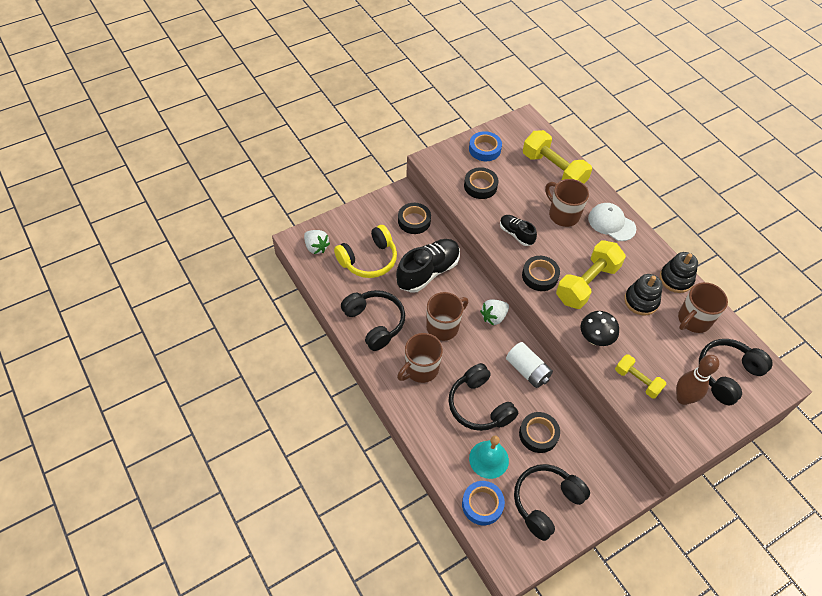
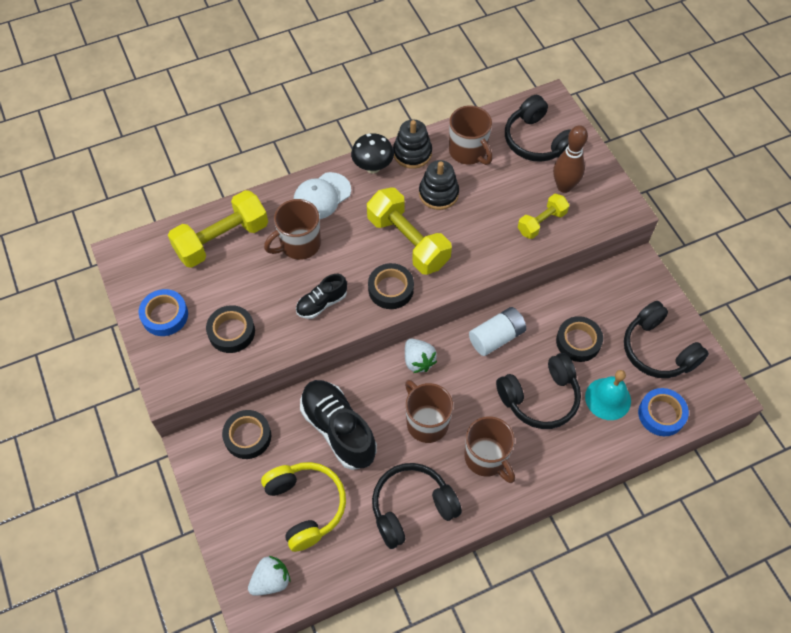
camera: 80 degrees left, 5 degrees up
(595, 339) = (485, 250): black mushroom -> black mushroom (373, 167)

